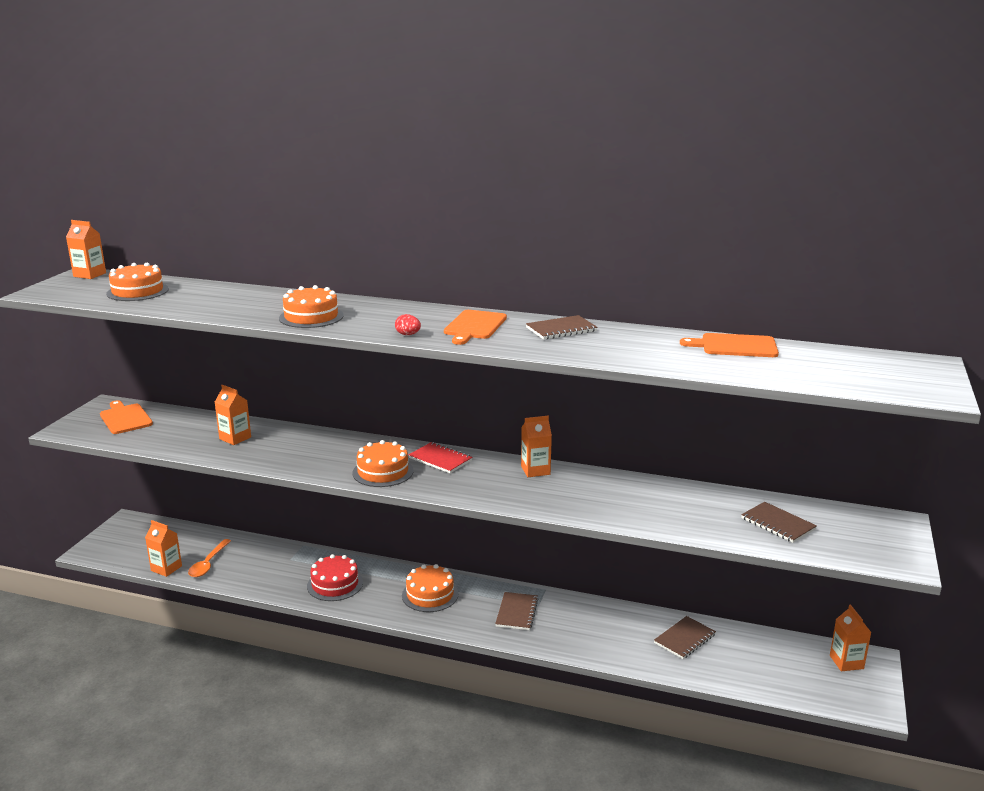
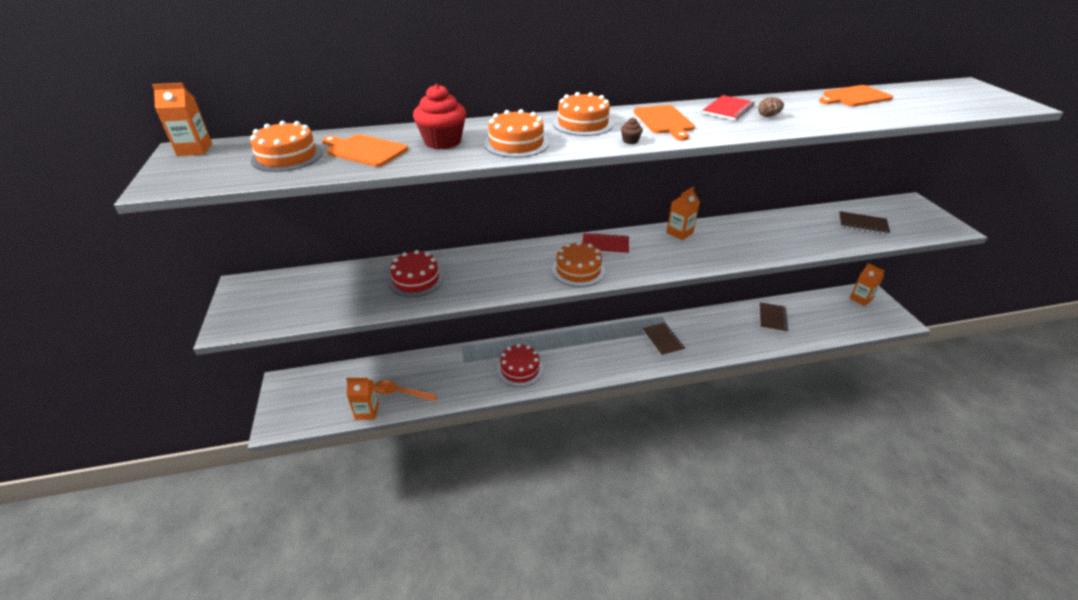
camera: 30 degrees left, 15 degrees up
(125, 418) = (281, 293): orange cutting board -> orange cutting board (365, 150)
(208, 564) = (400, 393): orange spoon -> orange spoon turned 120 degrees clockwise
(235, 438) = (416, 279): orange carton -> red cake
(259, 304) = (443, 142): none -> red cupcake
(408, 334) = (630, 141): red egg -> brown cupcake
(430, 594) = (594, 350): orange cake -> orange cake (583, 123)
(561, 329) = (728, 109): brown notebook -> red notebook
(589, 343) = (768, 116): none -> brown egg

